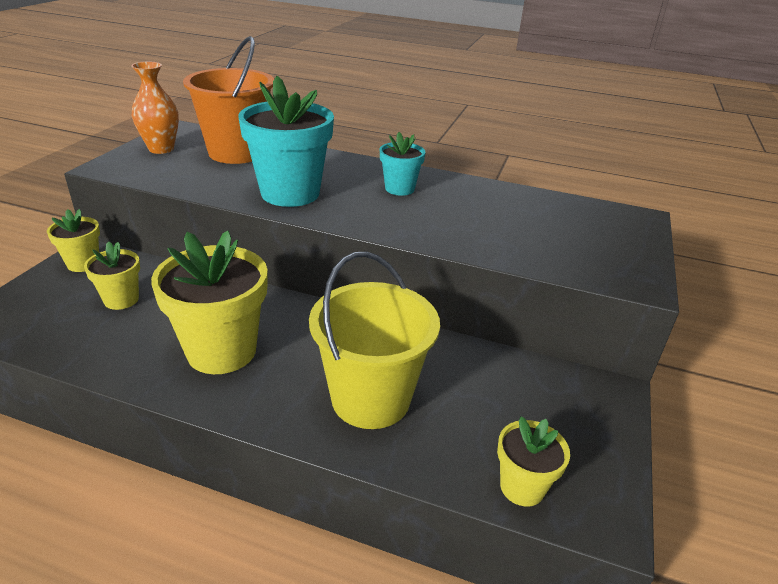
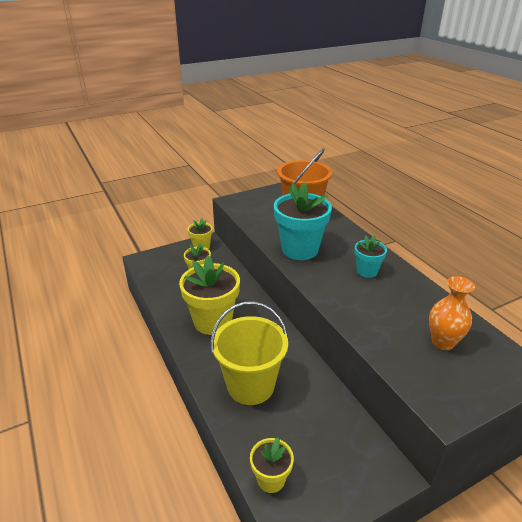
camera: 45 degrees right, 0 degrees up
(161, 149) = (267, 197): orange vase -> orange vase (443, 342)

